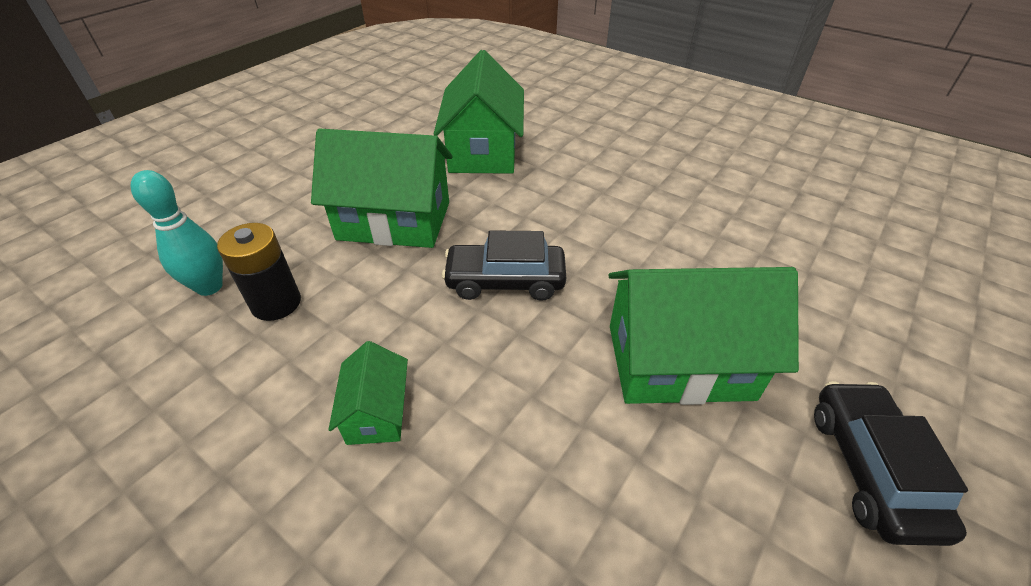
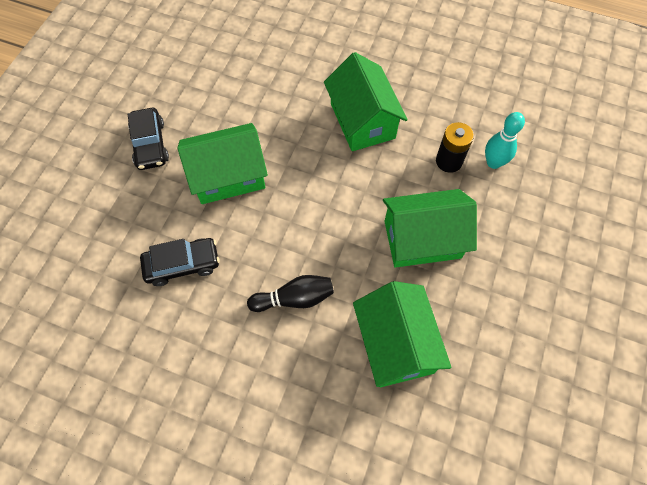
camera: 165 degrees right, 20 degrees up
(377, 412) = (362, 121): green house -> green house, size x2.02
(505, 281) = (330, 206): black car -> black car (182, 265)
(587, 198) = (294, 298): none -> black bowling pin

